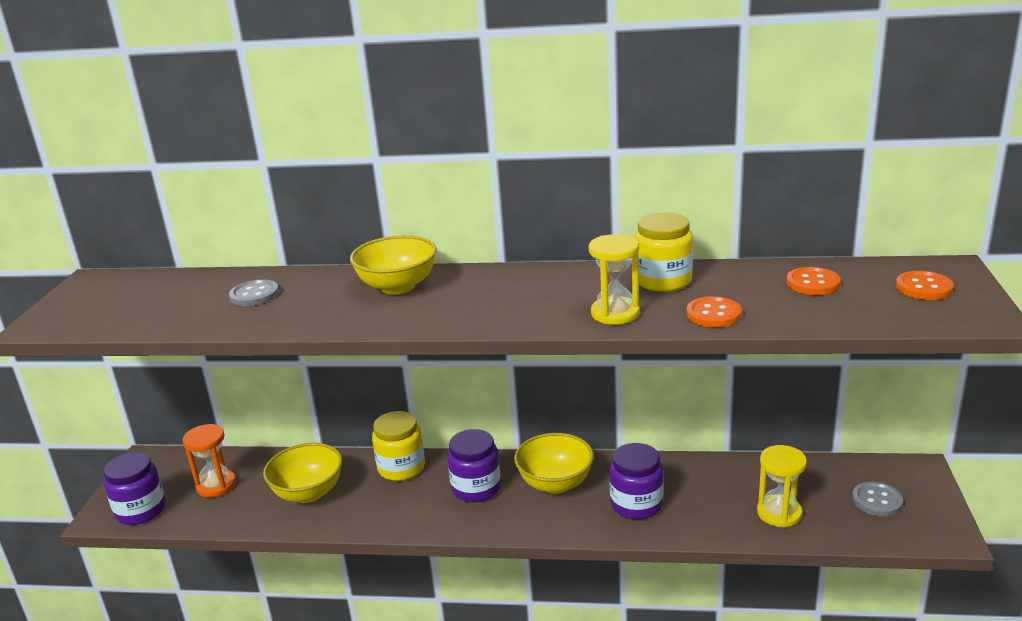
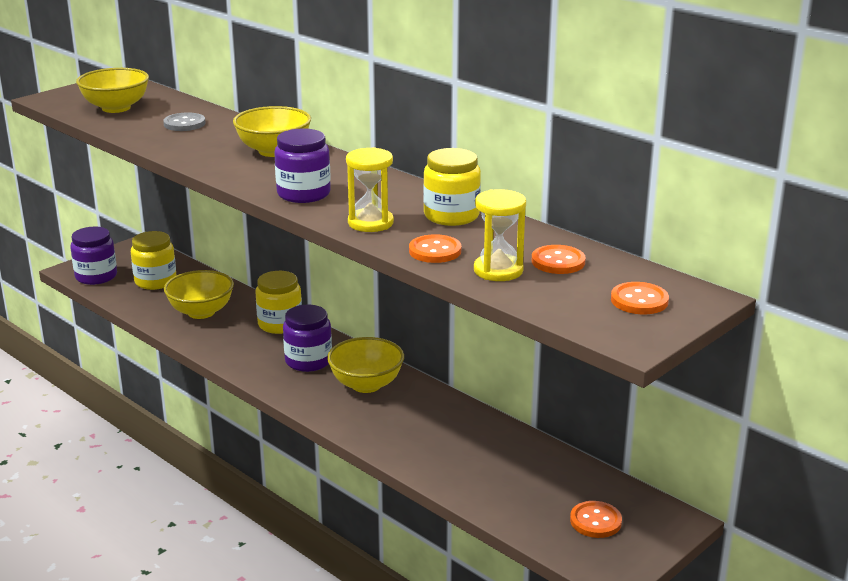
camera: 35 degrees right, 0 degrees up
(144, 306) = (116, 108): none -> yellow bowl
(216, 485) = (155, 281): orange hourglass -> yellow jar
(636, 504) = (401, 426): purple jar -> purple jar (303, 194)
(779, 513) = (499, 487): yellow hourglass -> yellow hourglass (498, 270)
(877, 500) = (595, 521): grey button -> orange button

